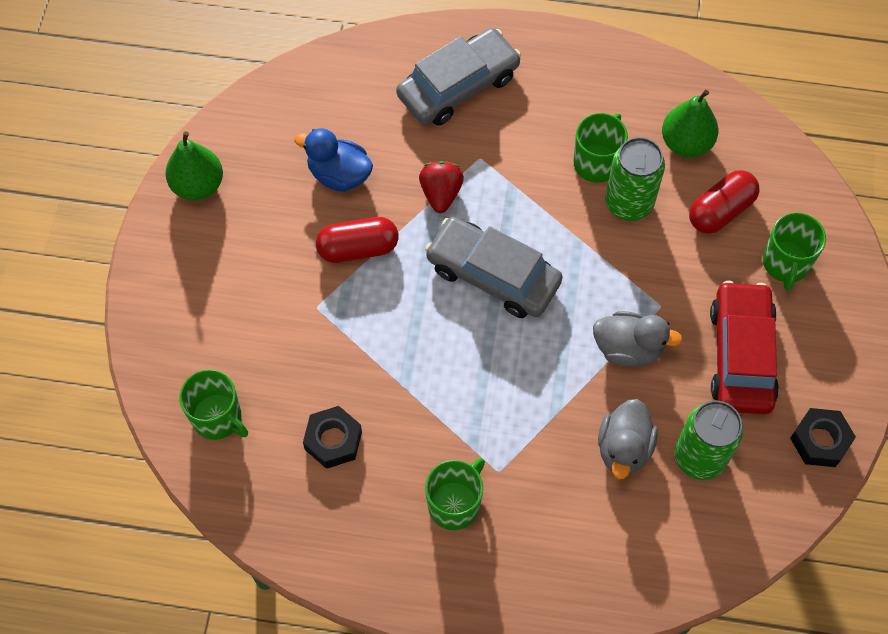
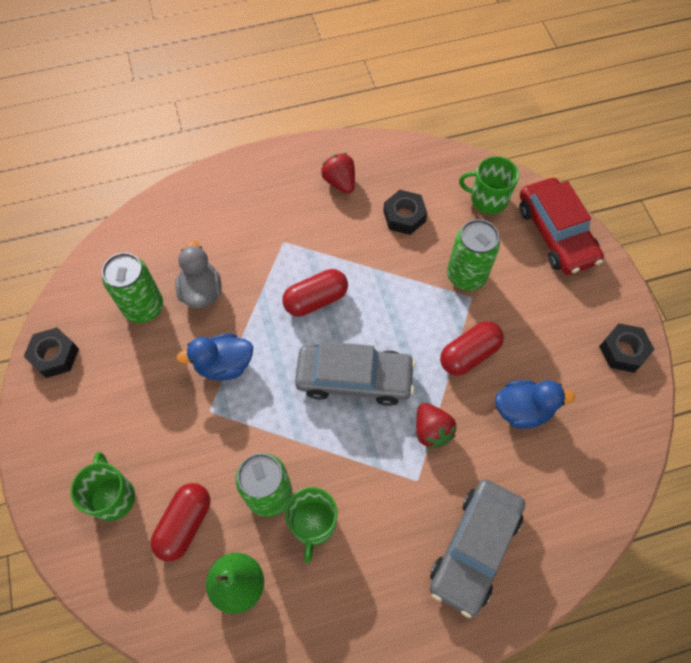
camera: 155 degrees right, 0 degrees up
(198, 185) = (623, 351): green pear -> black nut
(306, 333) = (466, 276): none -> green can
(387, 527) = (340, 182): none -> red strawberry
(455, 504) = (303, 211): green mug -> none
(493, 380) = (315, 299): none -> red capsule
(628, 348) = (224, 365): grey duck -> blue duck
(741, 355) = (132, 397): red car -> red car (556, 234)

